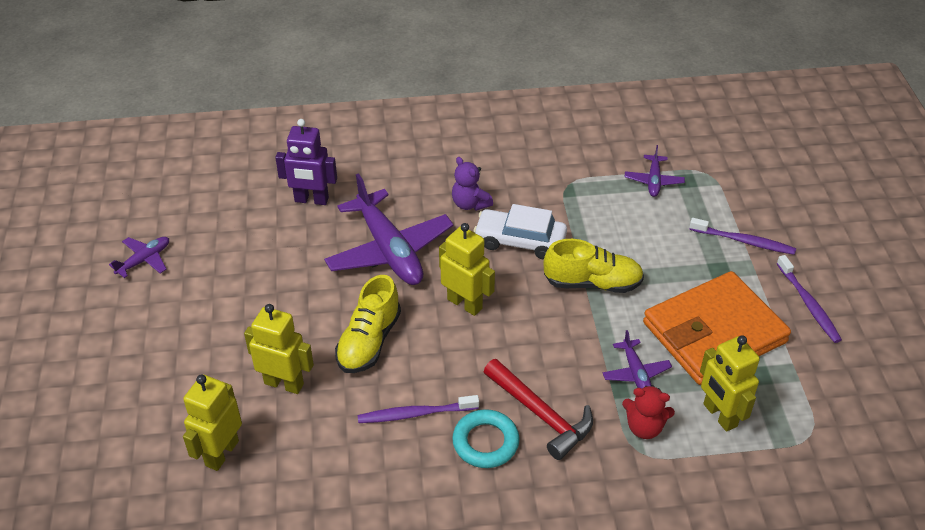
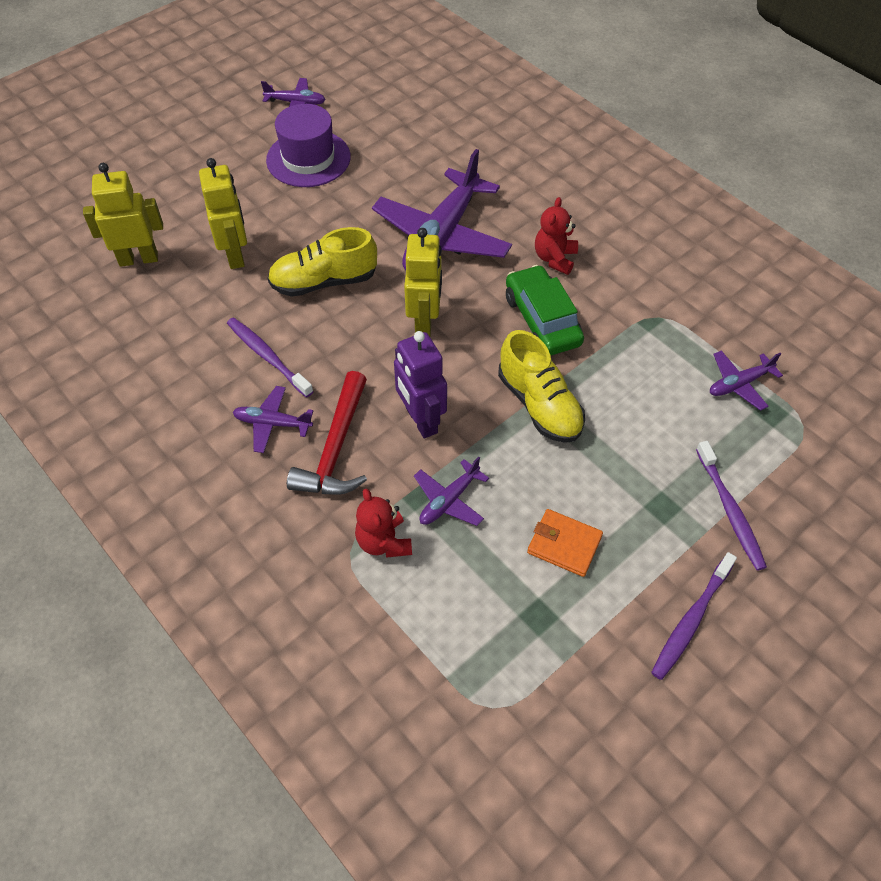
camera: 55 degrees right, 10 degrees up
(221, 285) = (308, 158): none -> purple hat
(311, 200) = (453, 155): purple robot -> purple robot (421, 420)
(470, 204) = (555, 258): purple teddy bear -> red teddy bear
(485, 442) = (272, 423): turquoise ring -> purple plane
(520, 241) = (542, 320): white car -> green car
(714, 332) = (564, 544): orange wallet -> orange wallet, size x0.43
(719, 415) = (451, 603): yellow robot -> none

